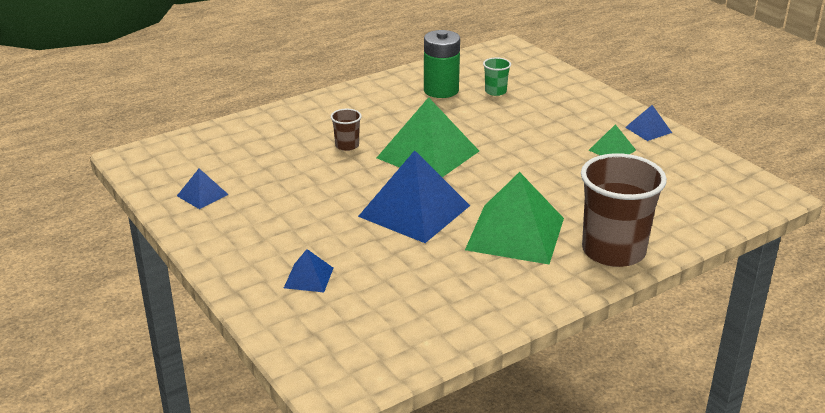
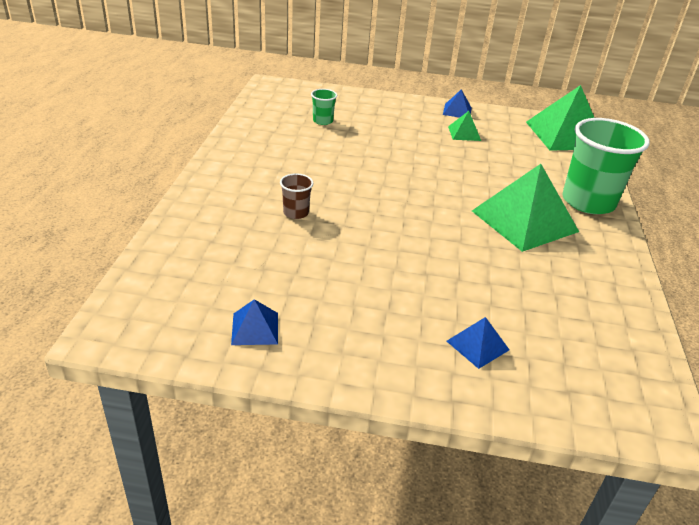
camera: 50 degrees left, 5 degrees up
(414, 211) = (440, 240): blue pyramid -> none
(428, 154) = (367, 190): green pyramid -> green pyramid (565, 135)
(441, 90) = (283, 135): green battery -> none
(613, 251) = (588, 202): brown cup -> green cup

